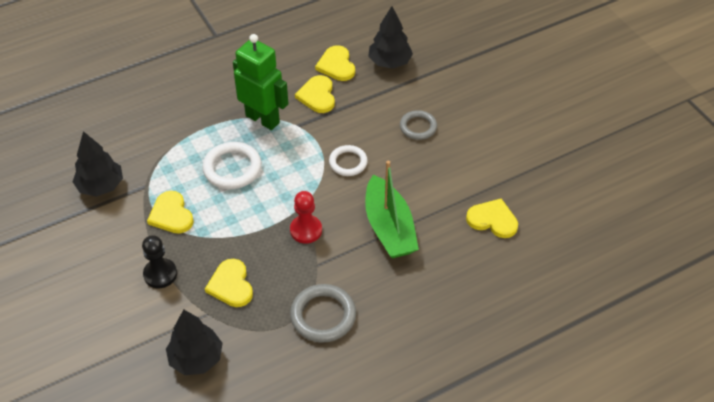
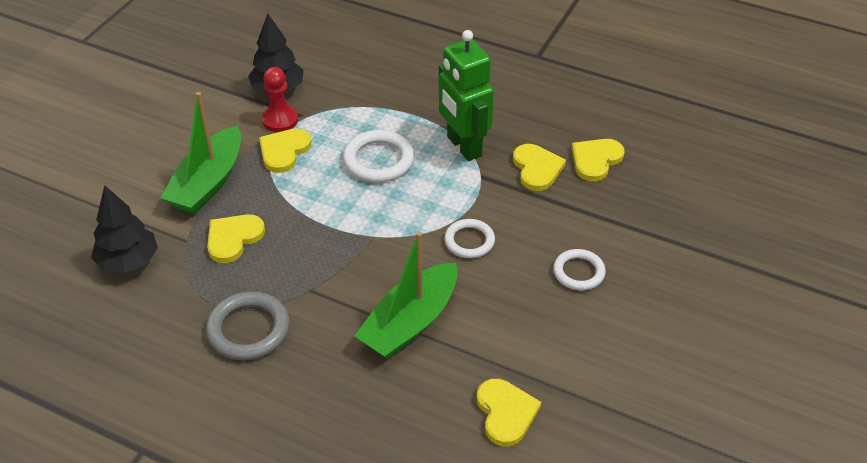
camera: 55 degrees right, 5 degrees down
(160, 274) = (208, 183): black pawn -> green boat
(263, 119) = (463, 146): green robot -> green robot turned 150 degrees clockwise
(306, 230) = (348, 257): red pawn -> red pawn (280, 120)
(317, 96) = (537, 169): yellow heart -> yellow heart turned 120 degrees clockwise
(390, 62) = (648, 199): black tree -> none
(418, 127) = (578, 272): grey ring -> white ring

